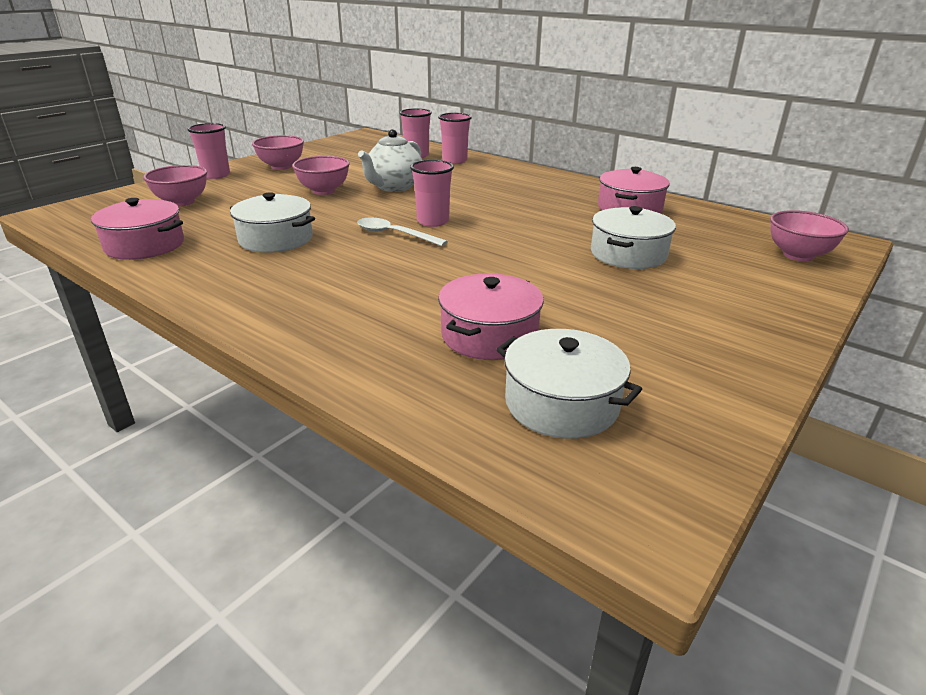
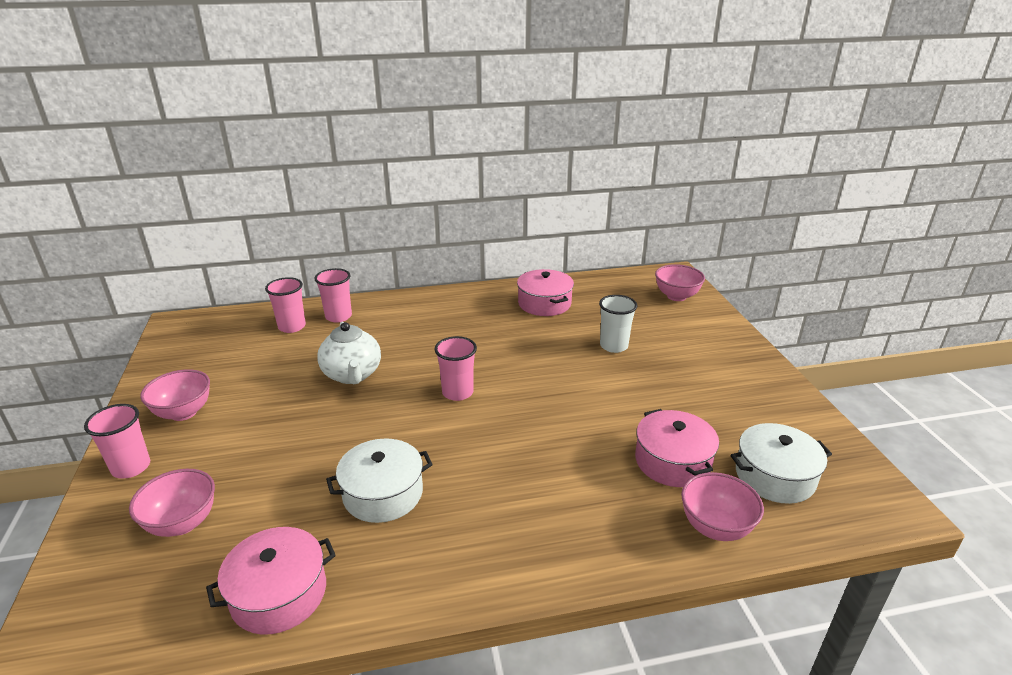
camera: 50 degrees left, 0 degrees up
(324, 191) = (300, 416): pink bowl -> pink bowl (715, 527)
(394, 234) = (459, 423): white spoon -> none
(628, 254) = (613, 346): white pot -> white cup

